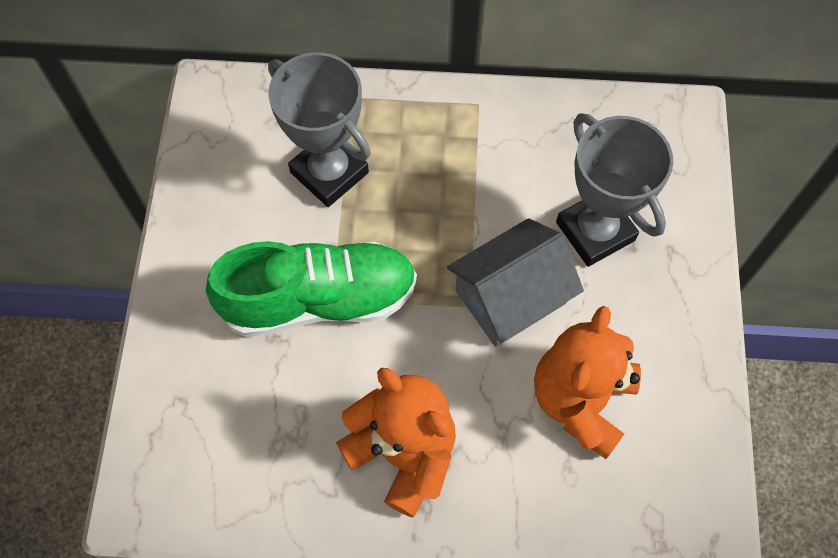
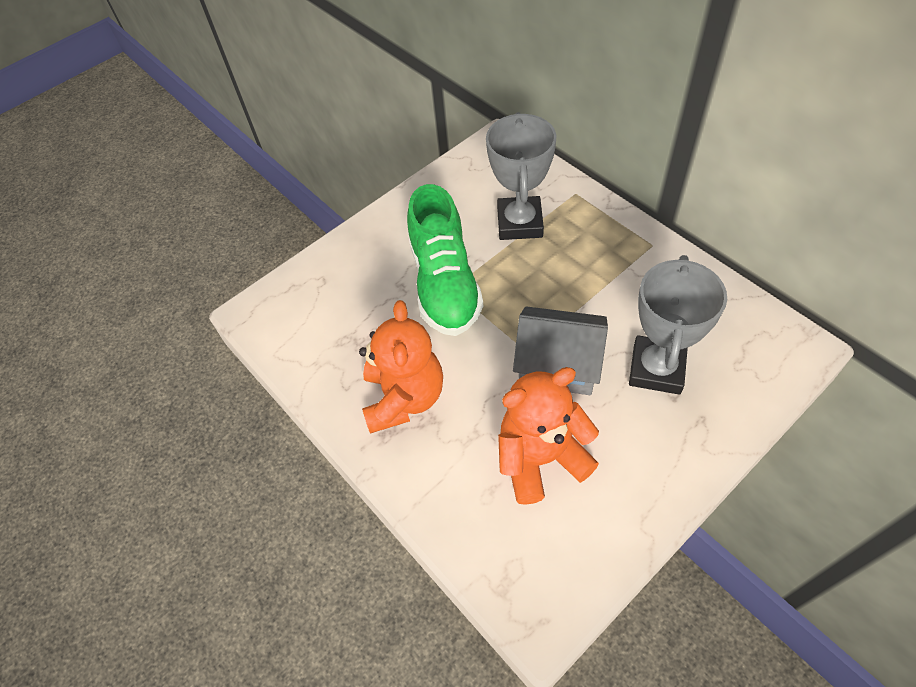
camera: 50 degrees right, 10 degrees down
(319, 299) = (444, 283): green shoe -> green shoe turned 45 degrees clockwise

